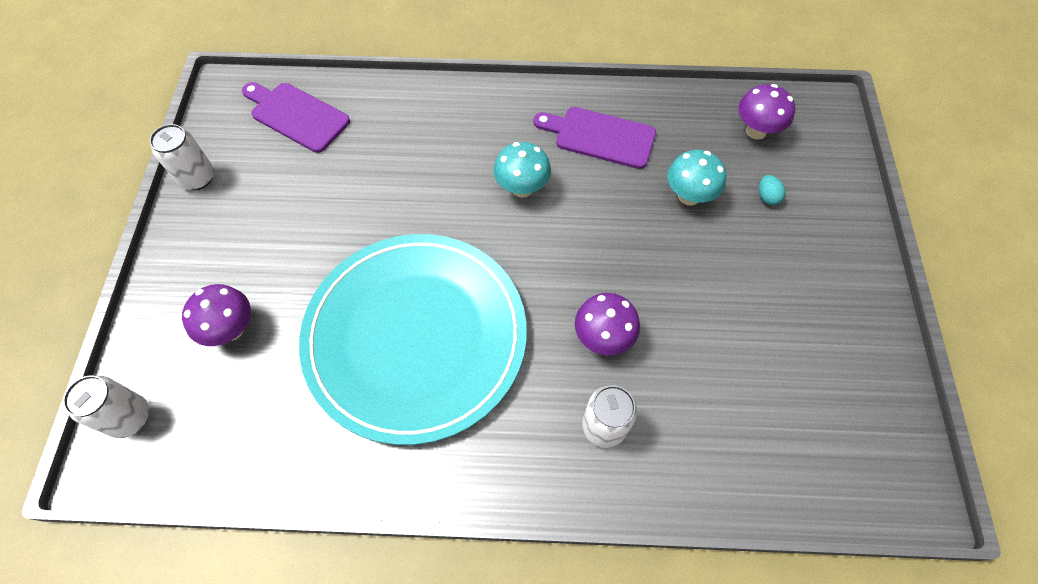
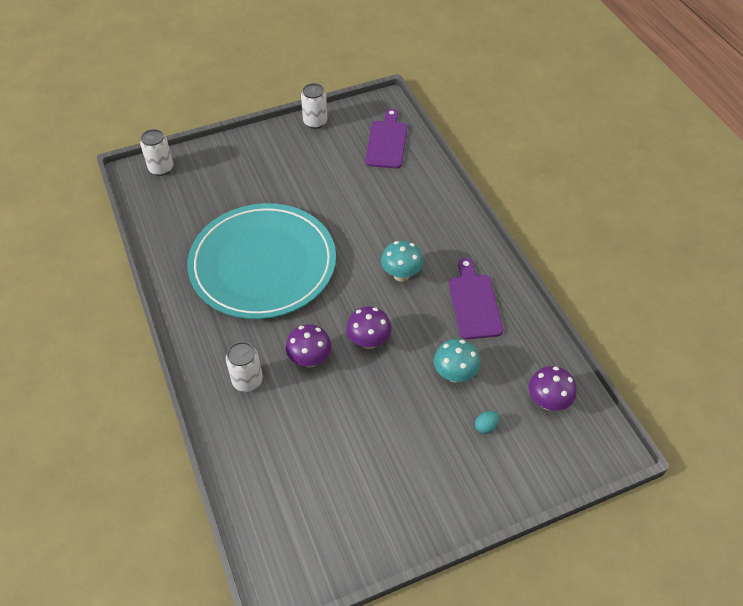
camera: 65 degrees right, 10 degrees down
(231, 329) = (228, 182): purple mushroom -> purple mushroom (368, 341)

